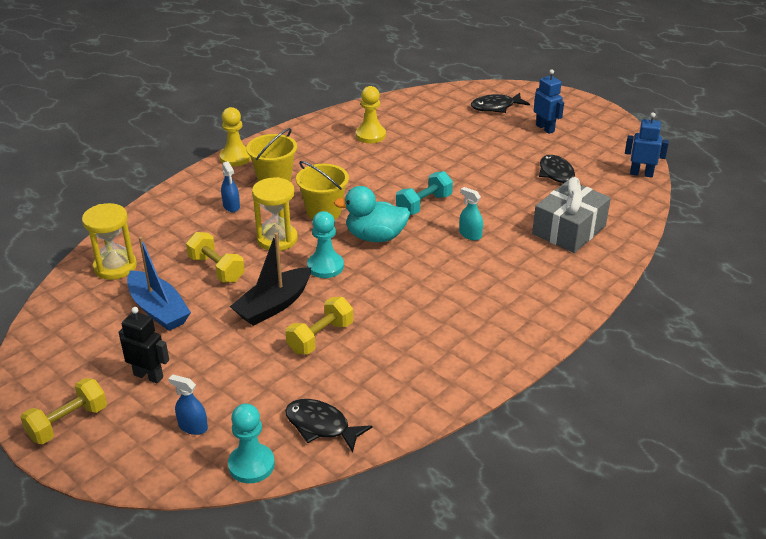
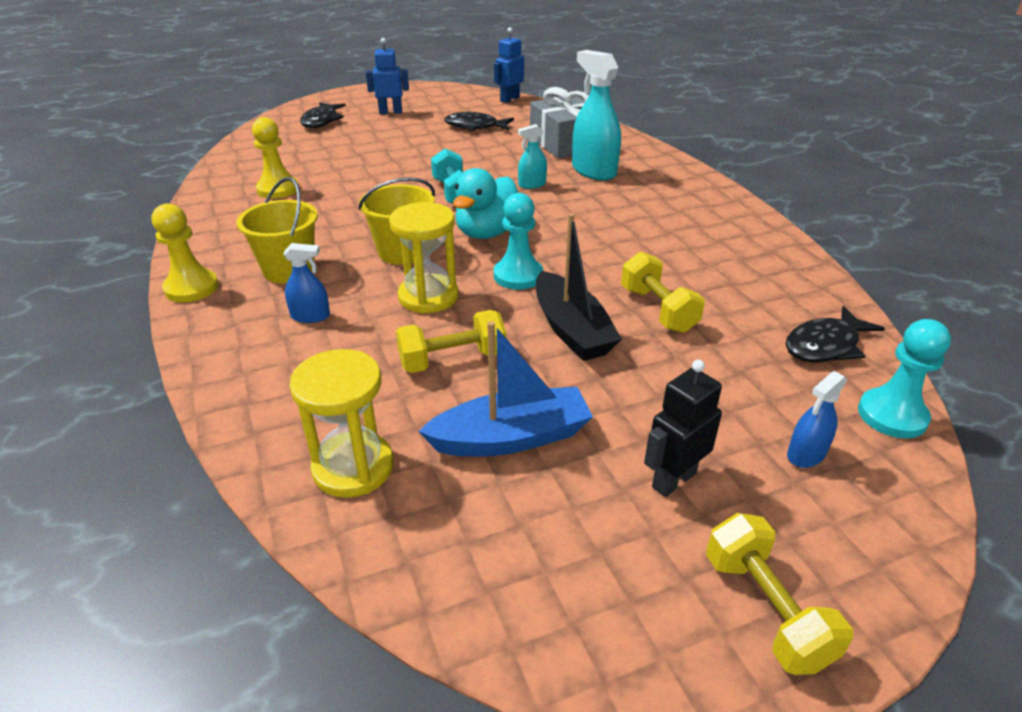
camera: 65 degrees left, 0 degrees up
(524, 258) = (594, 171): none -> turquoise spray bottle

